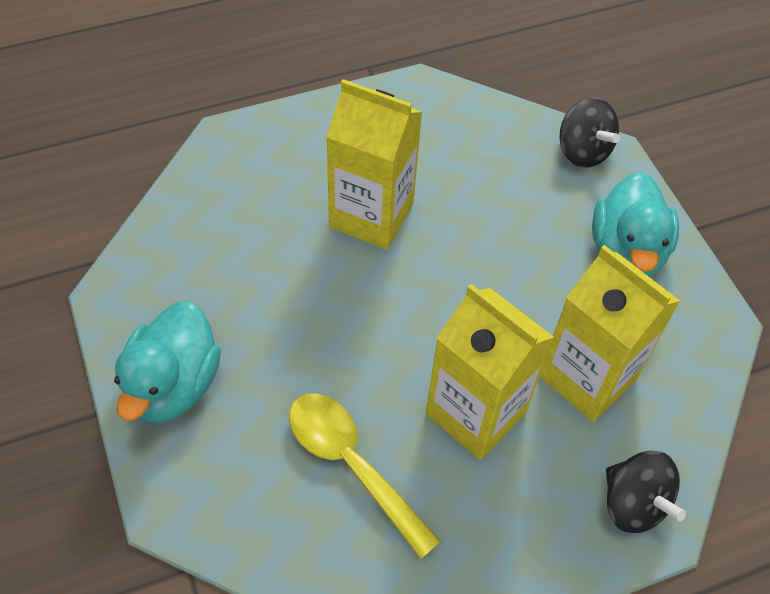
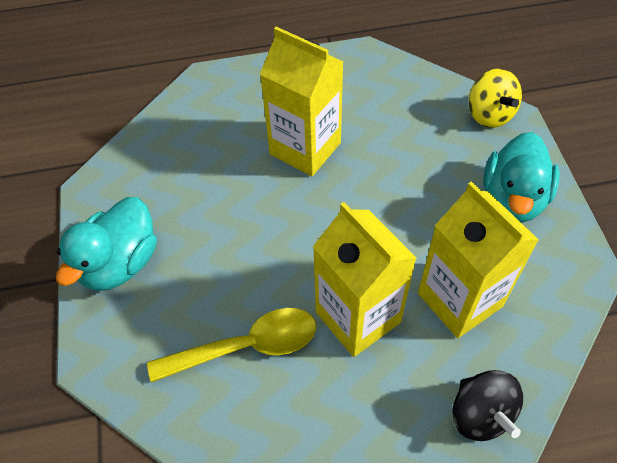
camera: 15 degrees right, 0 degrees up
(352, 465) = (246, 346): yellow spoon -> yellow spoon turned 105 degrees clockwise
(582, 151) = (489, 114): black spinning top -> yellow spinning top

